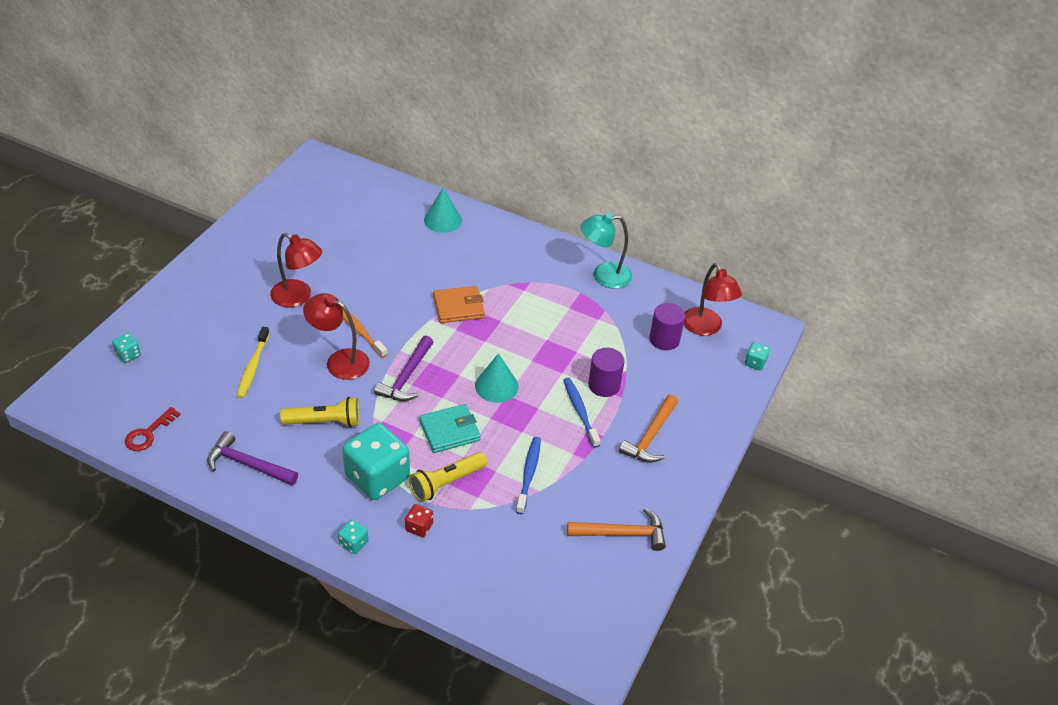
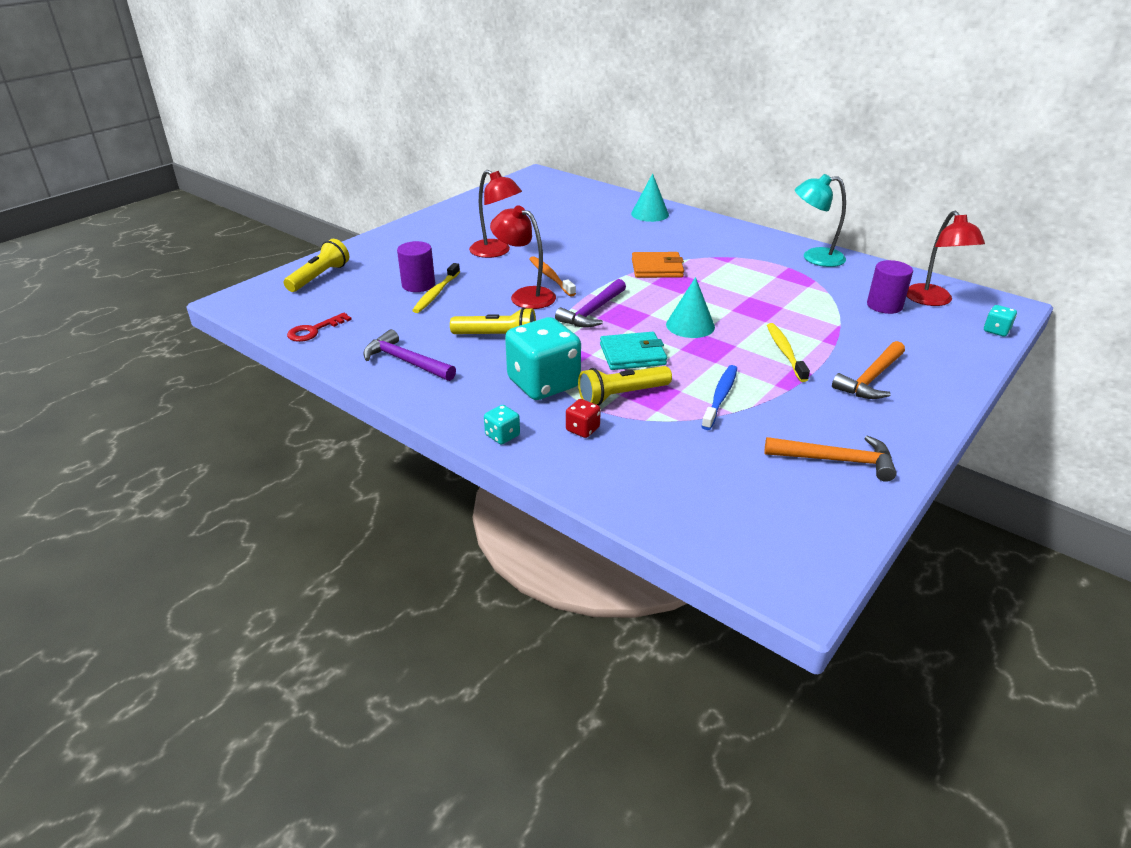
camera: 15 degrees right, 10 degrees down
(128, 355) = (319, 277): turquoise dice -> yellow flashlight
(580, 411) = (785, 352): blue toothbrush -> yellow toothbrush
(604, 385) = (814, 334): purple cylinder -> purple cylinder (418, 285)

